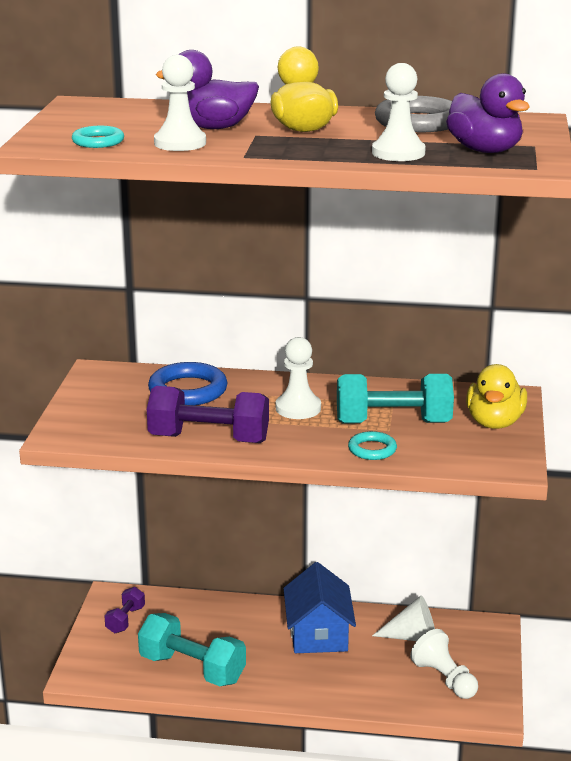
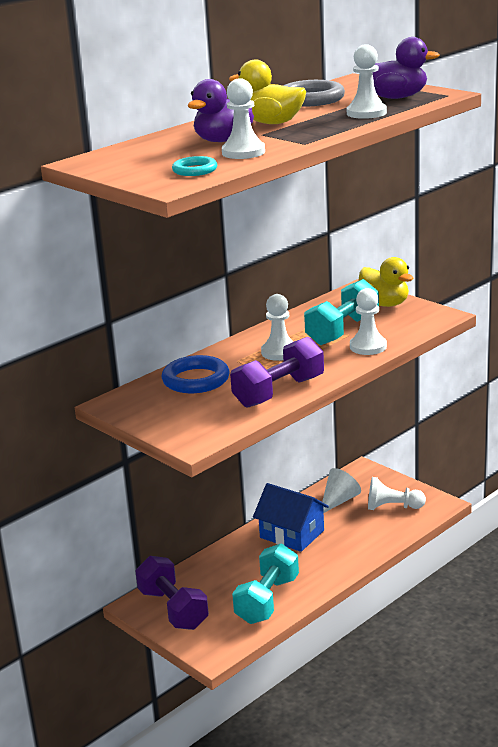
camera: 50 degrees left, 0 degrees up
(125, 620) = (173, 609): purple dumbbell -> purple dumbbell, size x1.91
(192, 669) = (267, 600): turquoise dumbbell -> turquoise dumbbell turned 45 degrees counterclockwise
(372, 449) = (368, 347): turquoise ring -> white pawn

